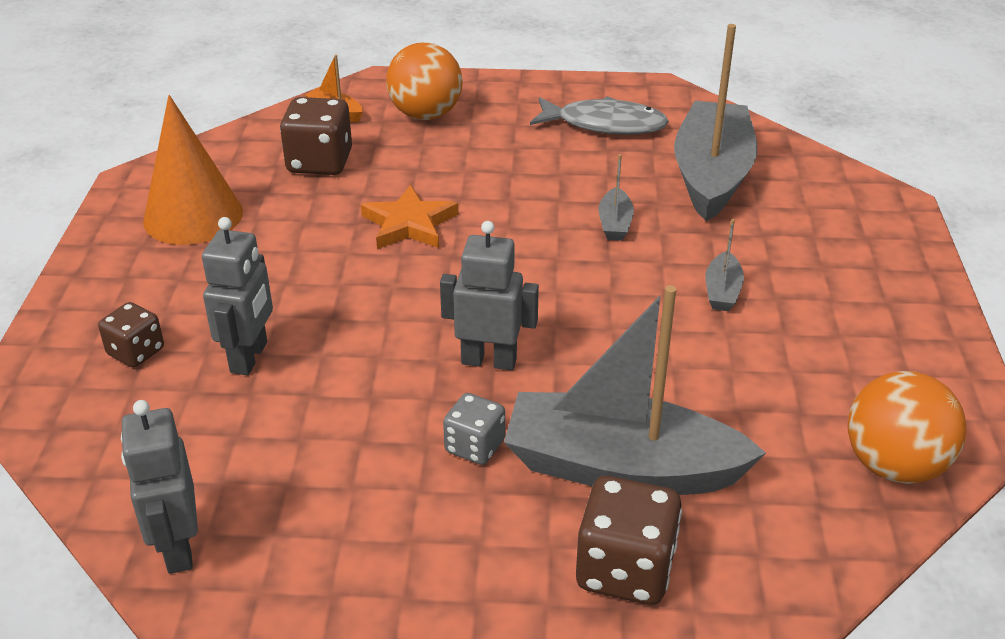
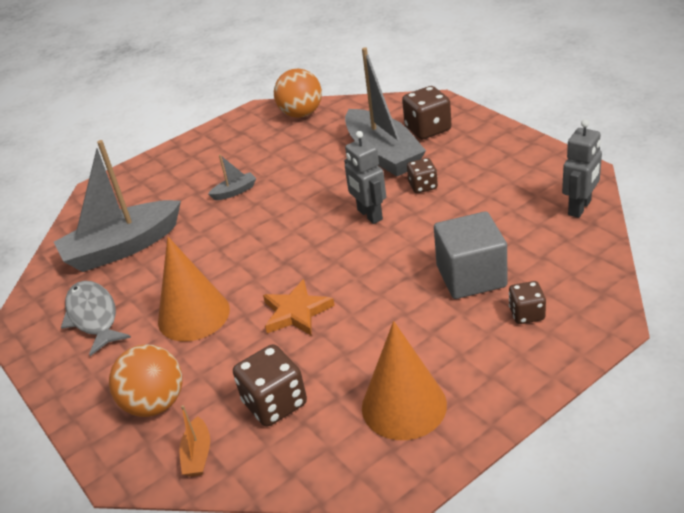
camera: 125 degrees left, 0 degrees up
(249, 357) = (471, 276): grey robot -> grey cube
(474, 446) = (423, 186): grey dice -> brown dice
(511, 171) = (193, 315): none -> orange cone
(615, 223) = (210, 248): grey boat -> none

